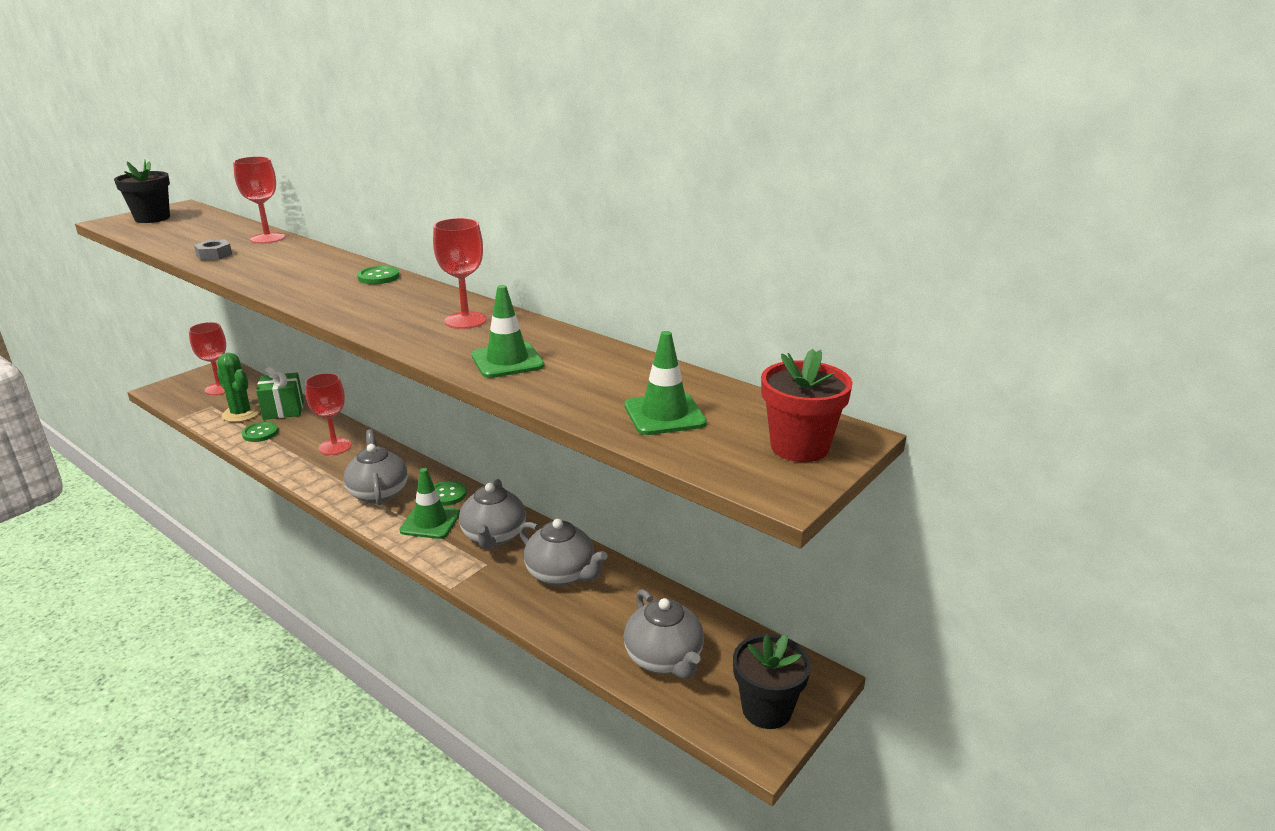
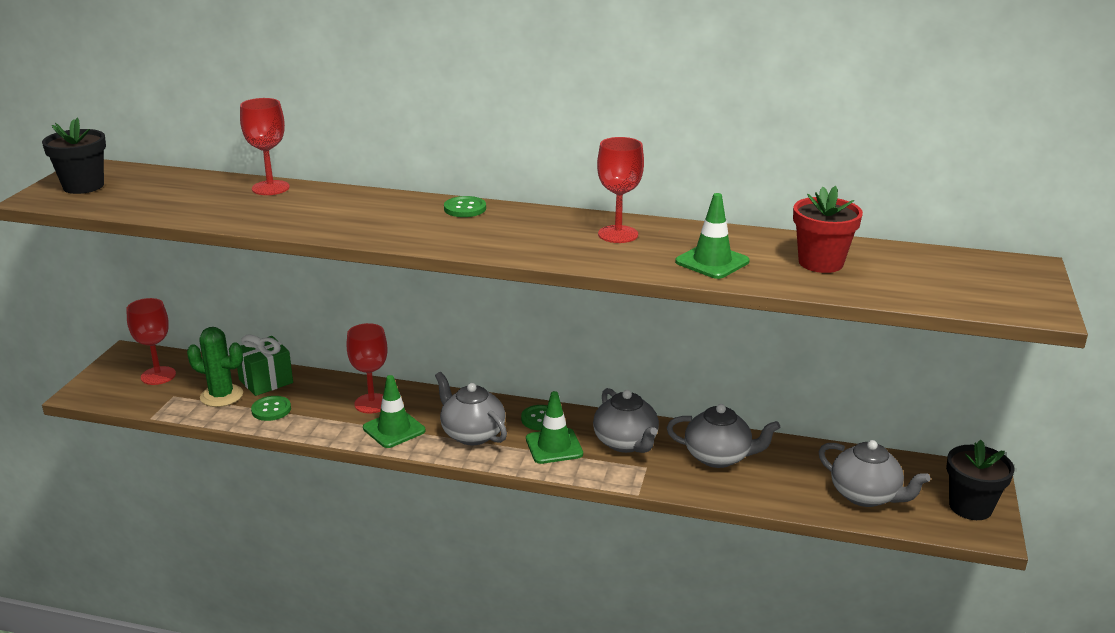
camera: 25 degrees left, 0 degrees up
(214, 255) = (247, 215): grey nut -> none
(664, 414) = (893, 278): green traffic cone -> green traffic cone (394, 429)
(799, 447) = (1012, 280): red flower pot -> red flower pot (820, 263)

